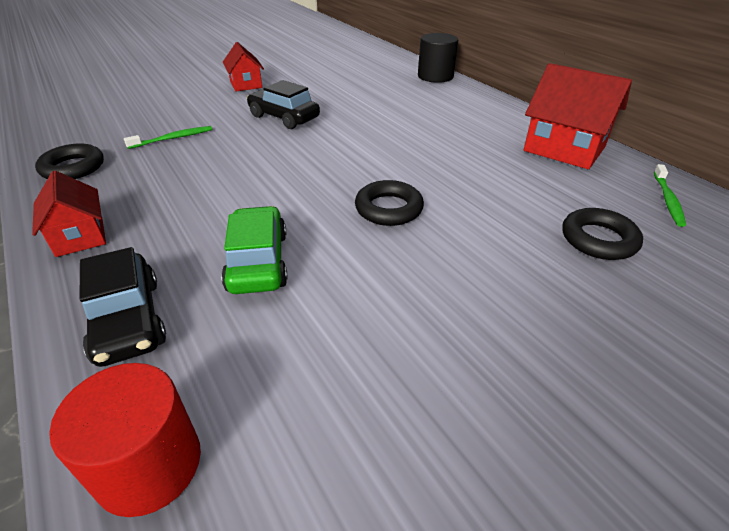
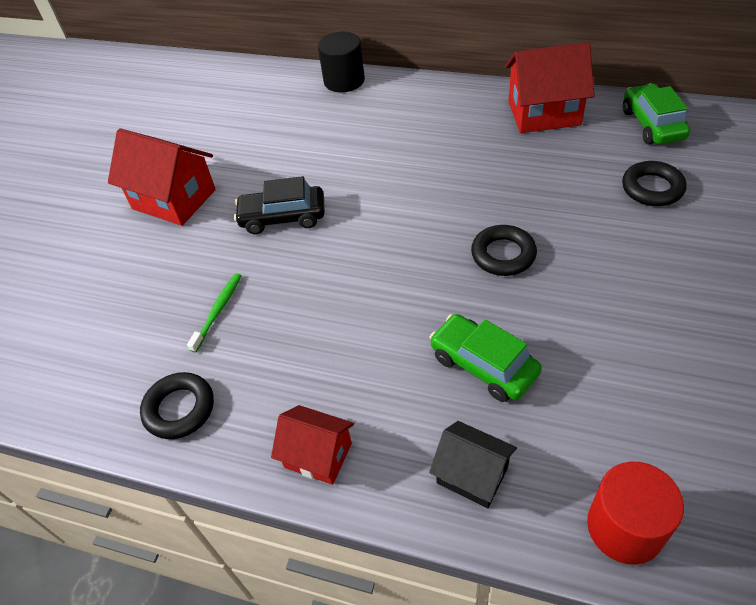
camera: 35 degrees left, 10 degrees up
(128, 320) = (472, 475): black car -> black house
(246, 84) = (174, 199): red house -> red house, size x1.66
(667, 200) = (652, 124): green toothbrush -> green car

